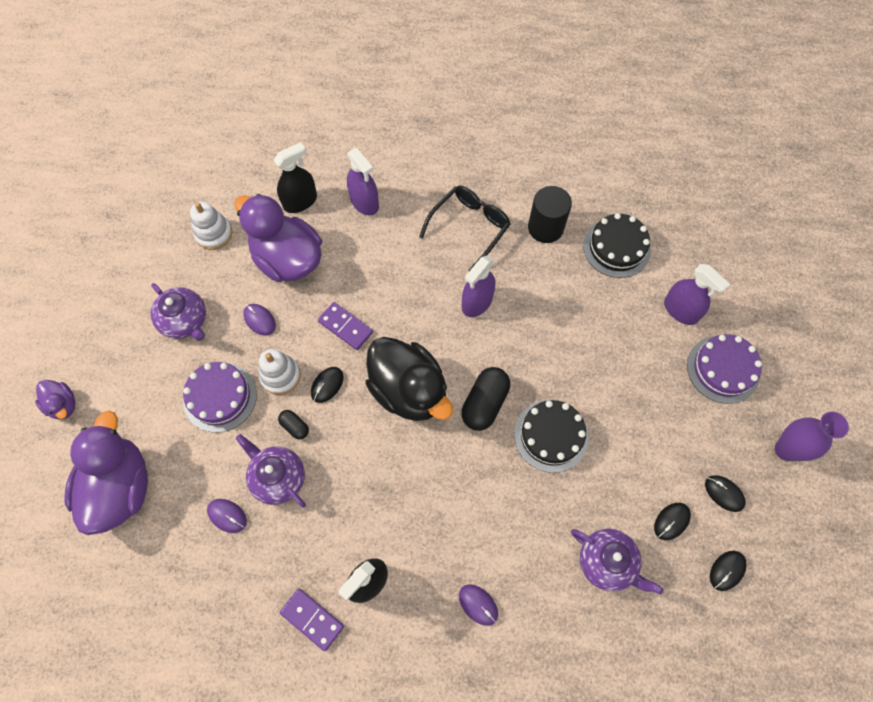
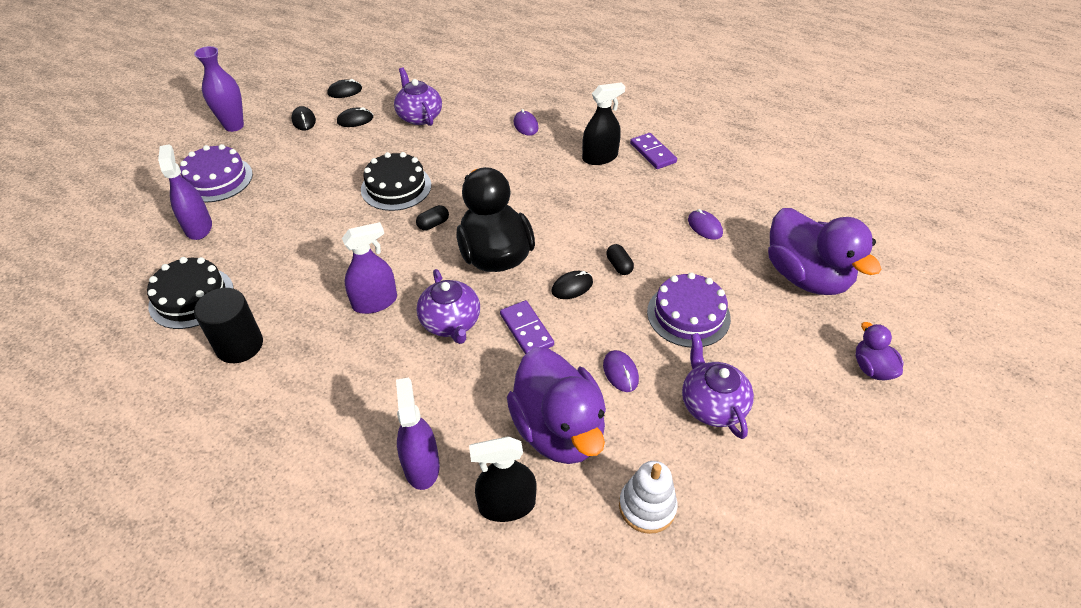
camera: 155 degrees left, 20 degrees down
(121, 487) = (806, 277): purple duck -> purple duck turned 60 degrees counterclockwise
(278, 478) = (649, 236): purple teapot -> purple teapot (451, 323)
(280, 376) = (617, 311): white stacking toy -> none
(470, 227) = (318, 380): black glasses -> none
(484, 403) = (433, 224): black capsule -> black capsule, size x0.52

